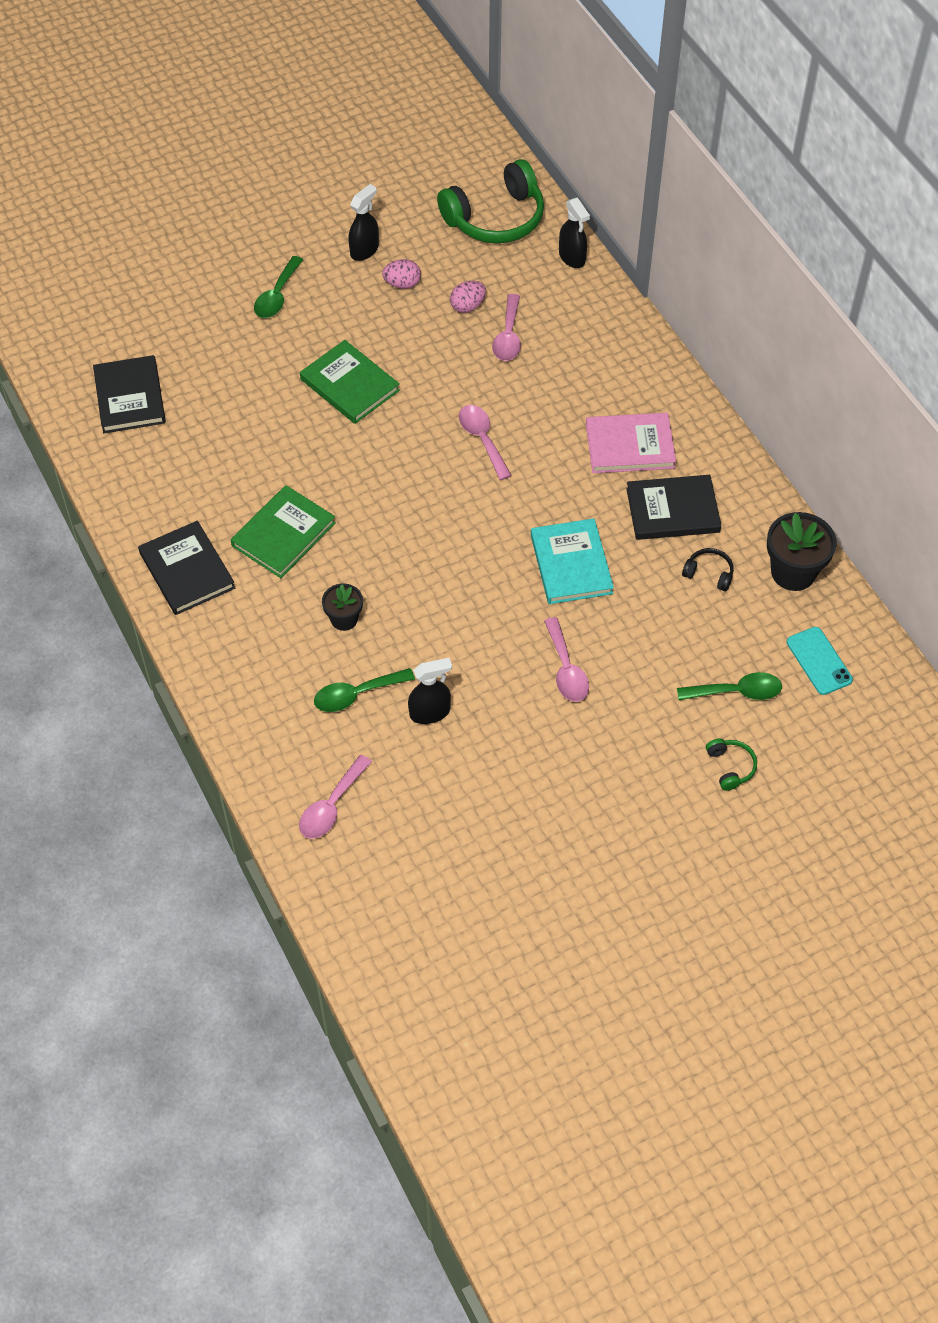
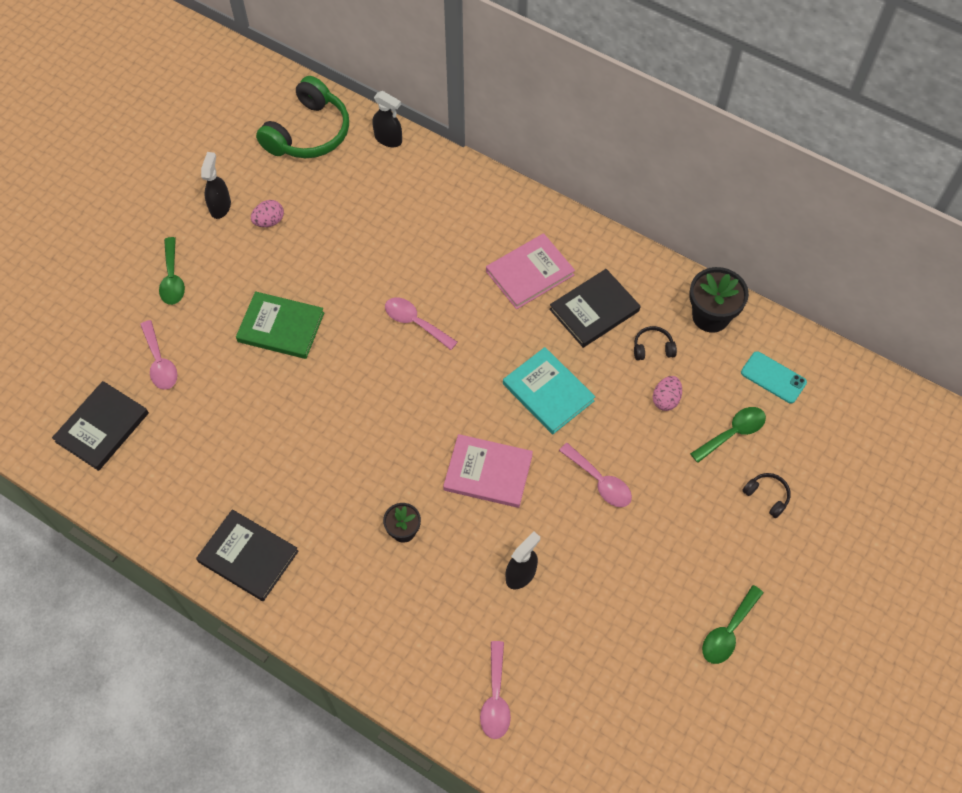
camera: 30 degrees left, 5 degrees up
(130, 397) = (102, 427): black book -> black book turned 75 degrees clockwise
(283, 534) = (308, 483): green book -> none
(356, 694) = (454, 590): green spoon -> green spoon (728, 631)
(460, 607) = (488, 472): none -> pink book
(467, 306) = (333, 216): pink egg -> pink egg (665, 399)
(508, 336) = (381, 227): pink spoon -> pink spoon (160, 362)
(730, 767) = (767, 496): green headphones -> black headphones

